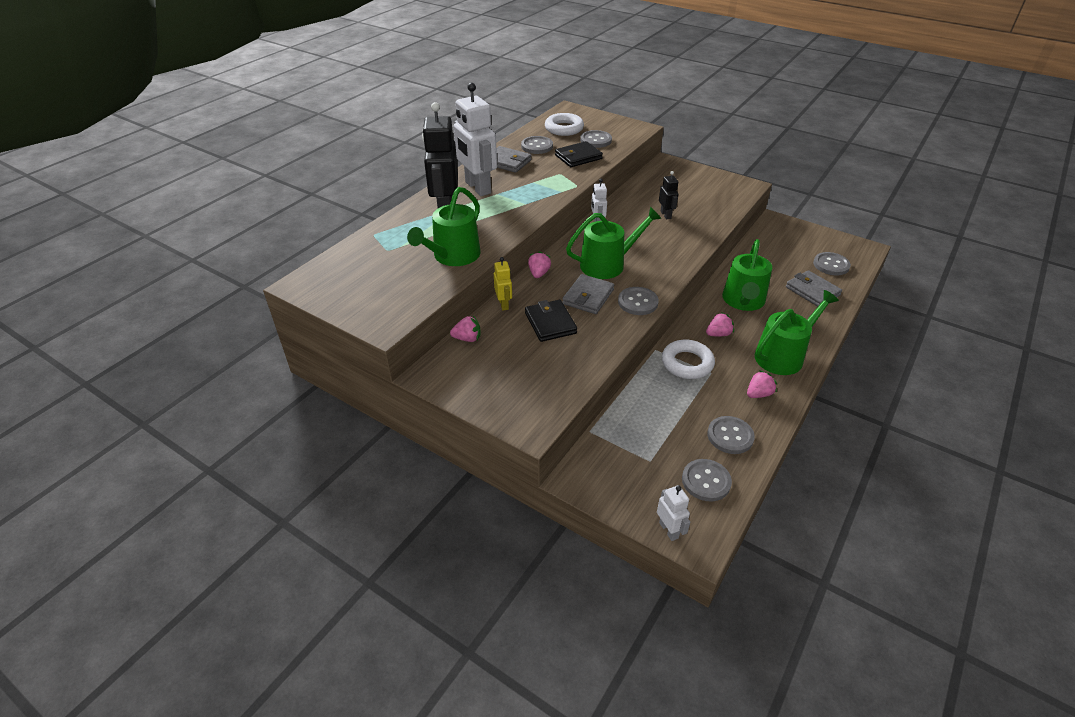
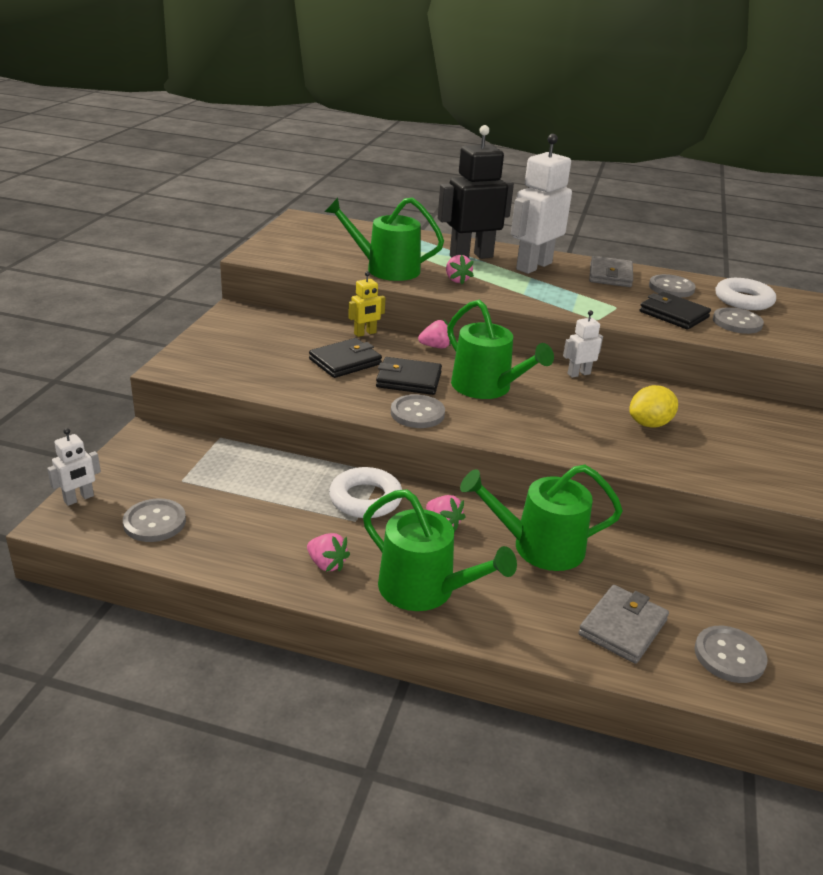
camera: 70 degrees right, 10 degrees down
(467, 338) = (298, 322): pink strawberry -> pink strawberry (457, 280)
(588, 297) = (408, 380): grey wallet -> black wallet
(666, 215) = (649, 424): black robot -> yellow lemon
(730, 436) = (236, 539): grey button -> none

